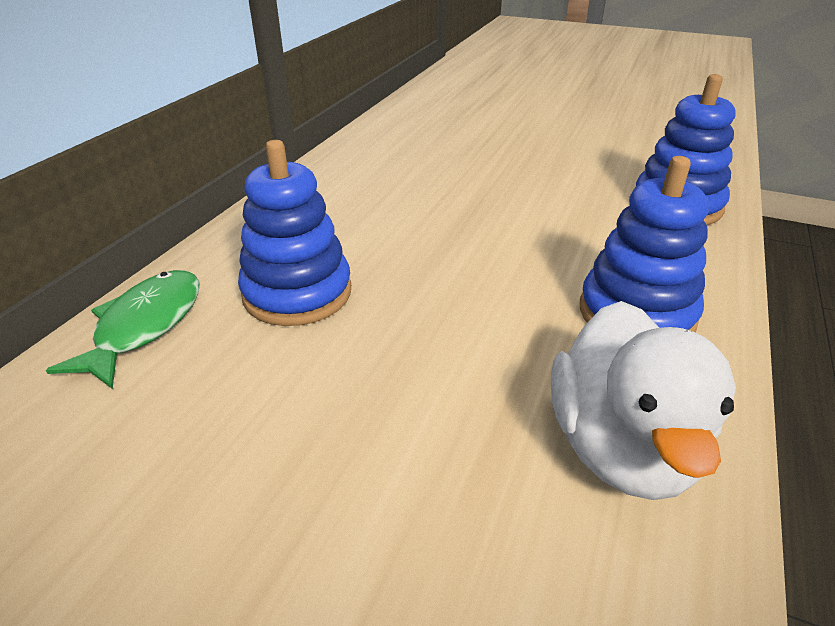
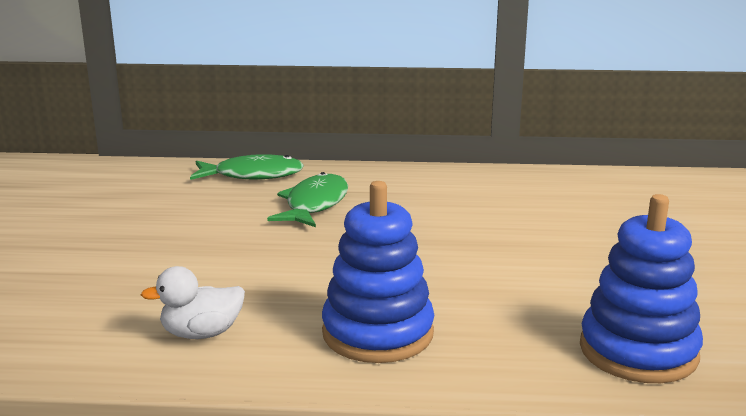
camera: 70 degrees right, 15 degrees down
(297, 293) = (314, 204): blue stacking toy -> green fish
(621, 447) = (201, 333): white duck -> white duck, size x0.55

